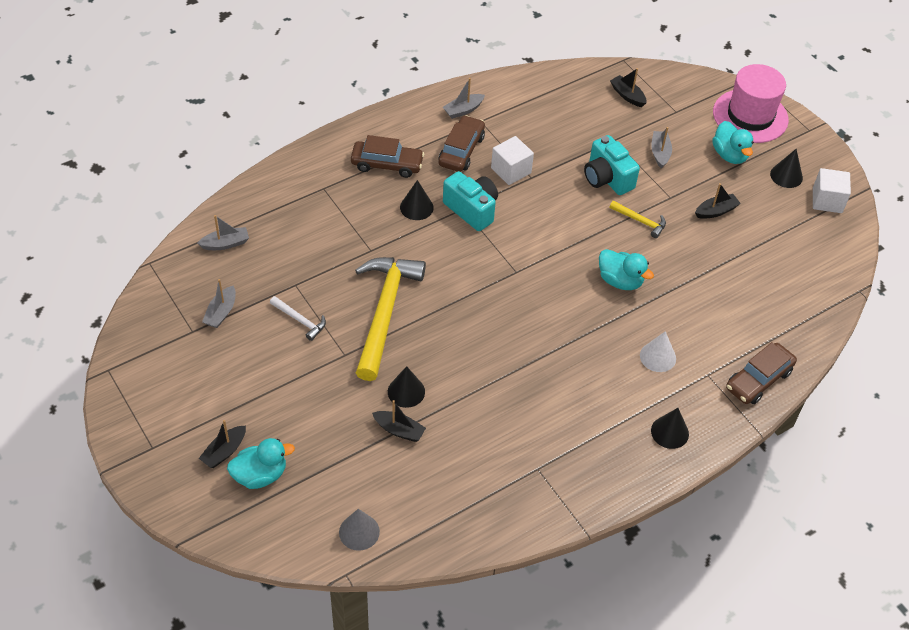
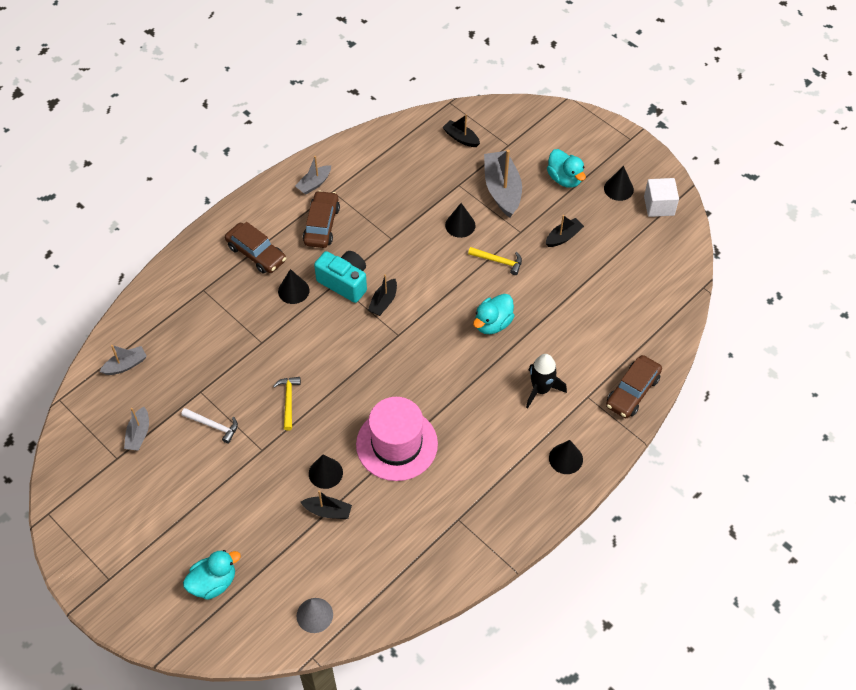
camera: 10 degrees left, 5 degrees up
(224, 451) = (175, 568): black boat -> black boat (383, 302)
(384, 312) = (288, 401): yellow hammer -> yellow hammer, size x0.43
(387, 164) = (256, 253): brown car -> brown car turned 45 degrees clockwise
(511, 170) = (371, 235): white cube -> none
(607, 178) = (460, 225): turquoise camera -> black cone
(620, 281) = (492, 323): turquoise duck -> turquoise duck turned 105 degrees clockwise
(657, 357) = (541, 389): white cone -> black rocket
(660, 153) = (502, 190): grey boat -> grey boat, size x1.83
(750, 116) = (575, 136): pink hat -> pink hat (397, 444)

